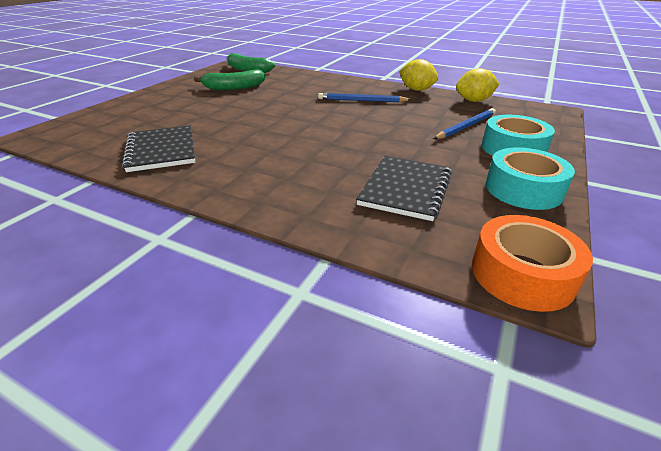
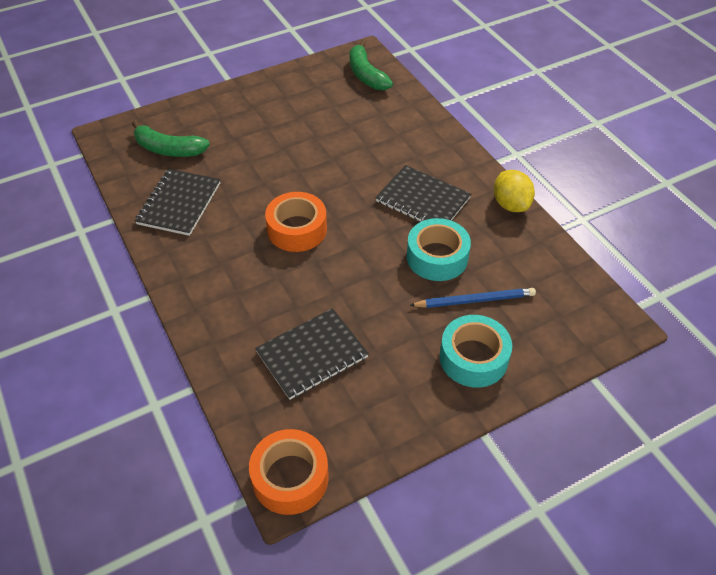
camera: 35 degrees right, 15 degrees up
(234, 88) = (318, 114): green banana -> green banana (168, 149)
(291, 134) = (297, 229): none -> orange tape
(361, 100) = (423, 200): blue pencil -> black notebook
(473, 101) = (549, 258): yellow lemon -> none
(523, 189) = (405, 410): turquoise tape -> turquoise tape (437, 257)

